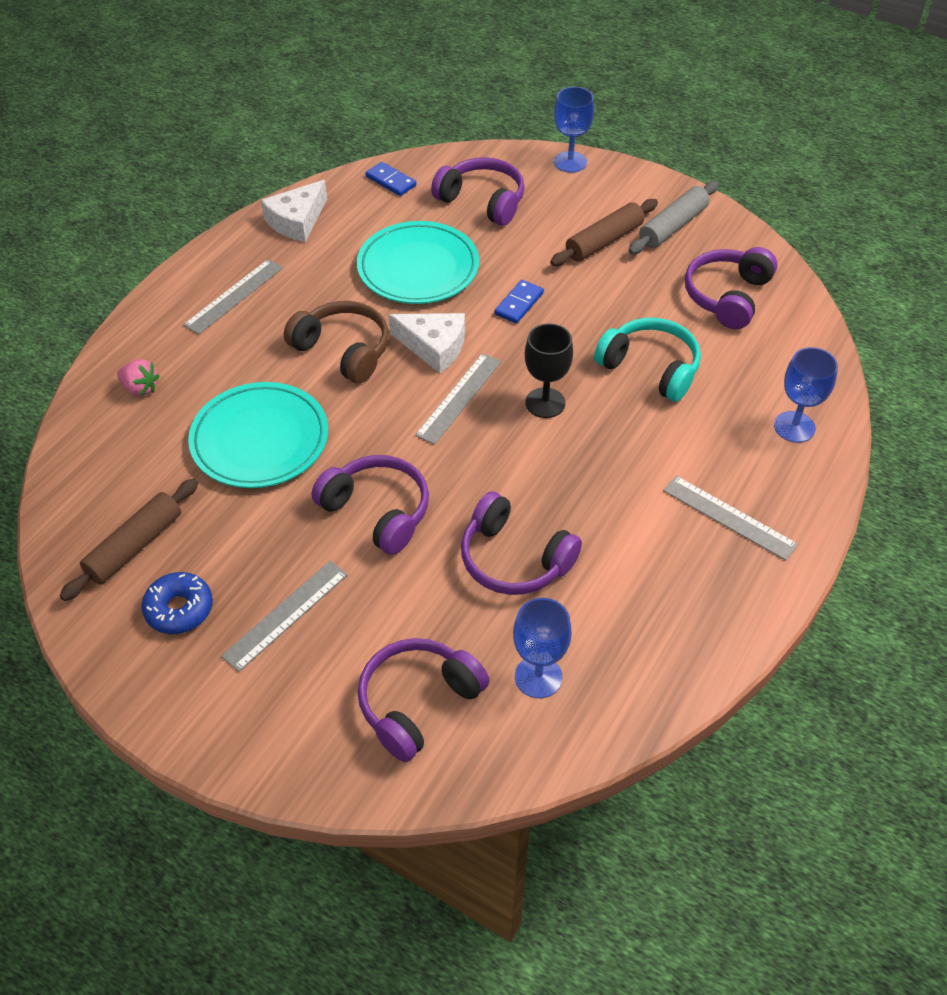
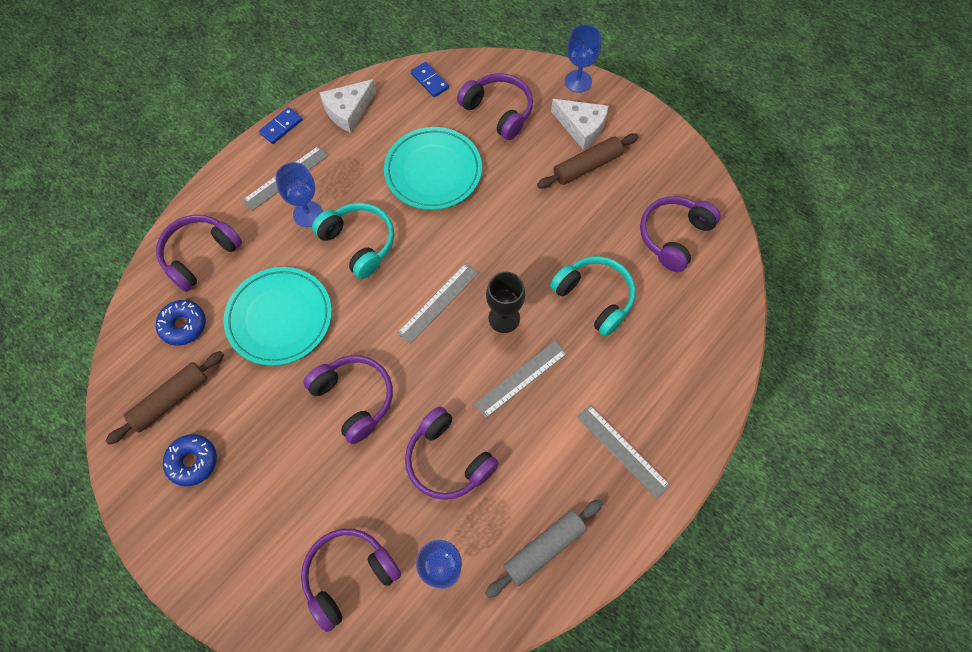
camera: 10 degrees right, 15 degrees up
(134, 464) = (183, 325): none -> blue donut
(140, 388) = (200, 255): pink strawberry -> purple headphones
(286, 615) = (268, 480): grey ruler -> grey ruler (521, 378)
(343, 350) = (359, 243): brown headphones -> turquoise headphones
(434, 347) = (429, 250): white cheese -> white cheese (581, 127)
(519, 304) = (505, 218): blue domino -> blue domino (281, 127)
(672, 226) = (646, 159): grey rolling pin -> grey rolling pin (544, 548)
(794, 427) = (695, 373): blue goblet -> blue goblet (308, 214)

